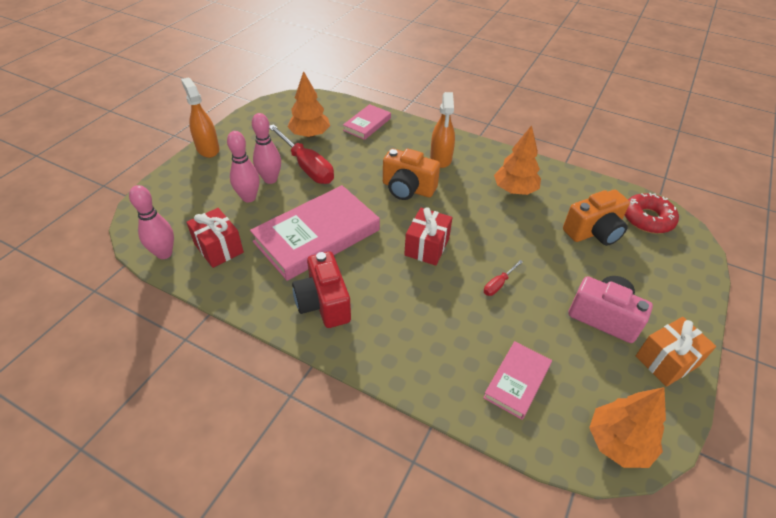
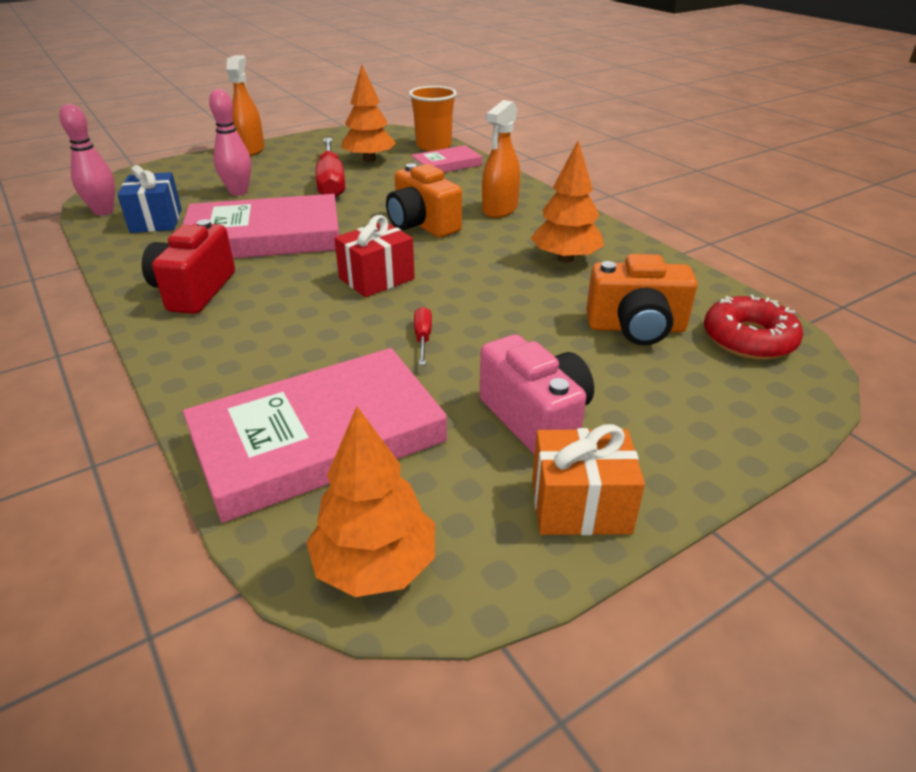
camera: 30 degrees right, 10 degrees down
(218, 248) = (156, 220): red gift -> blue gift
(270, 179) = (279, 184): pink bowling pin -> none
(340, 107) = (433, 146): none -> orange cup
(498, 284) = (423, 338): red screwdriver -> red screwdriver turned 105 degrees clockwise
(517, 381) = (318, 439): pink book -> pink book, size x1.93

